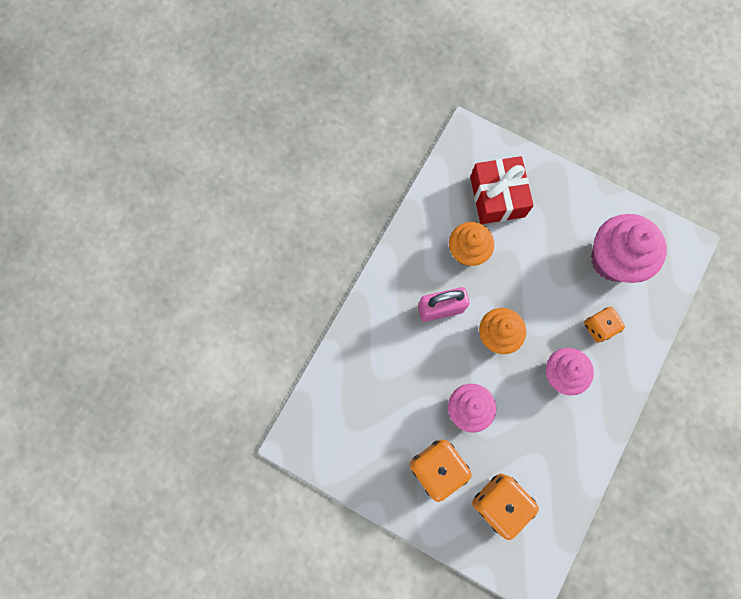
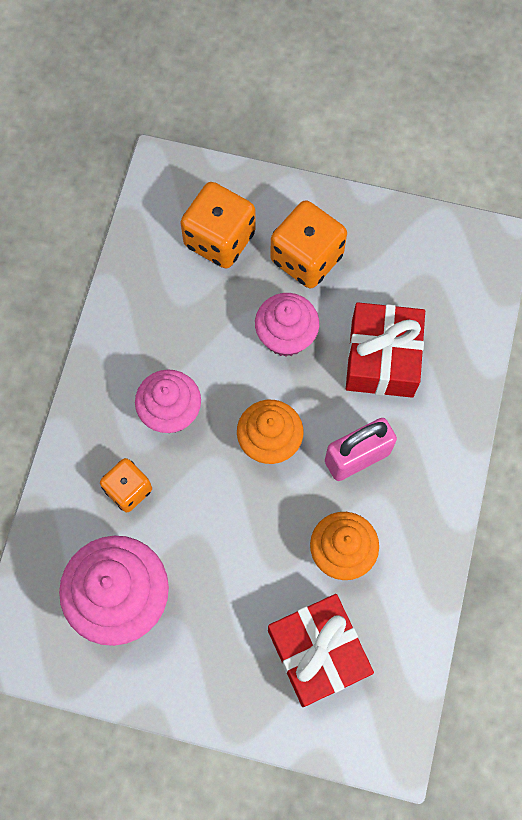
camera: 165 degrees right, 5 degrees down
(403, 374) = (382, 358): none -> red gift

